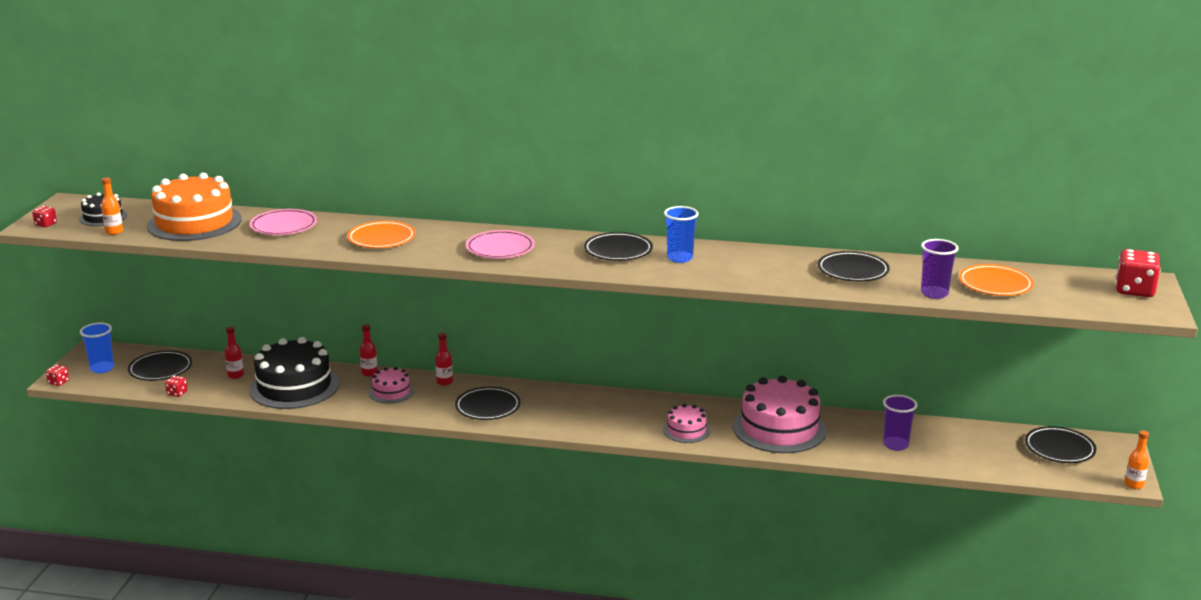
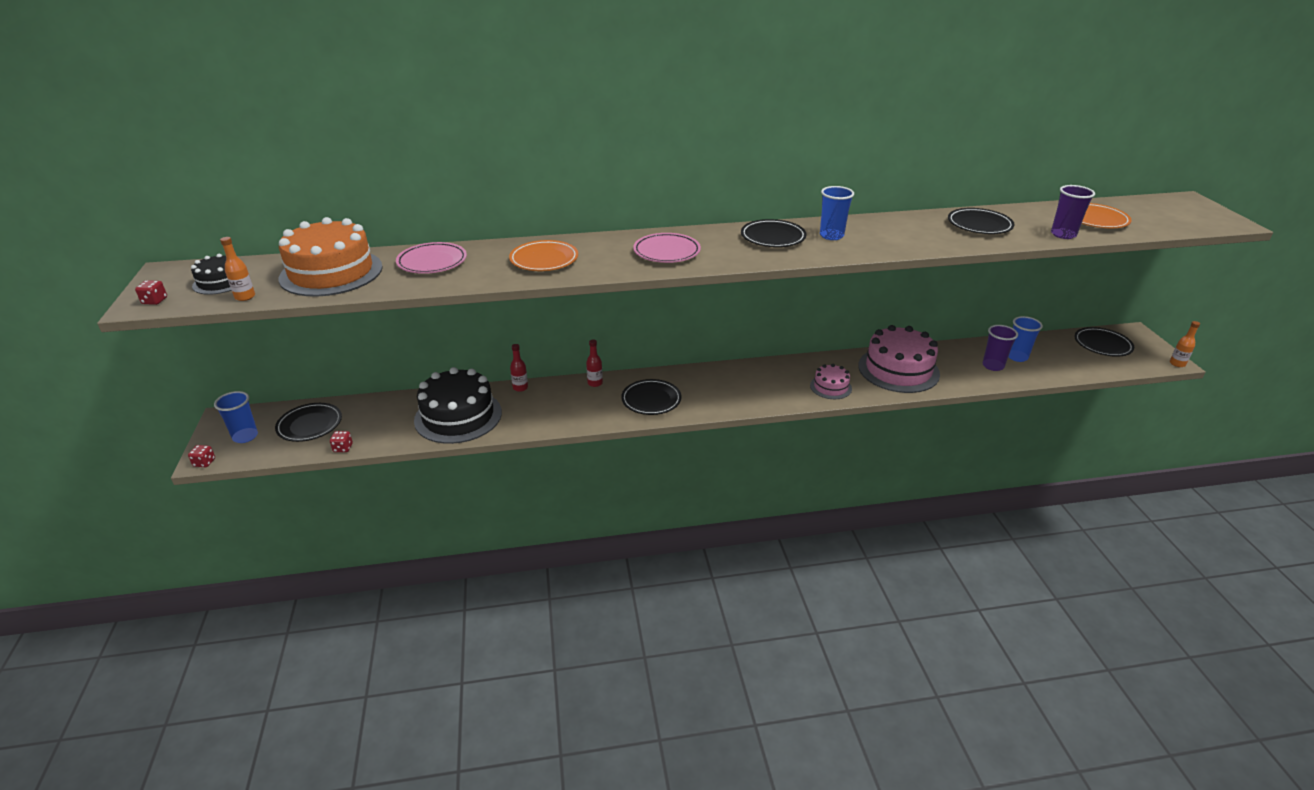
camera: 20 degrees left, 10 degrees up
(235, 375) = (392, 416): red bottle -> none
(391, 392) = (554, 403): pink cake -> none
(935, 441) = (1017, 357): none -> blue cup
(1134, 290) = (1191, 208): red dice -> none

